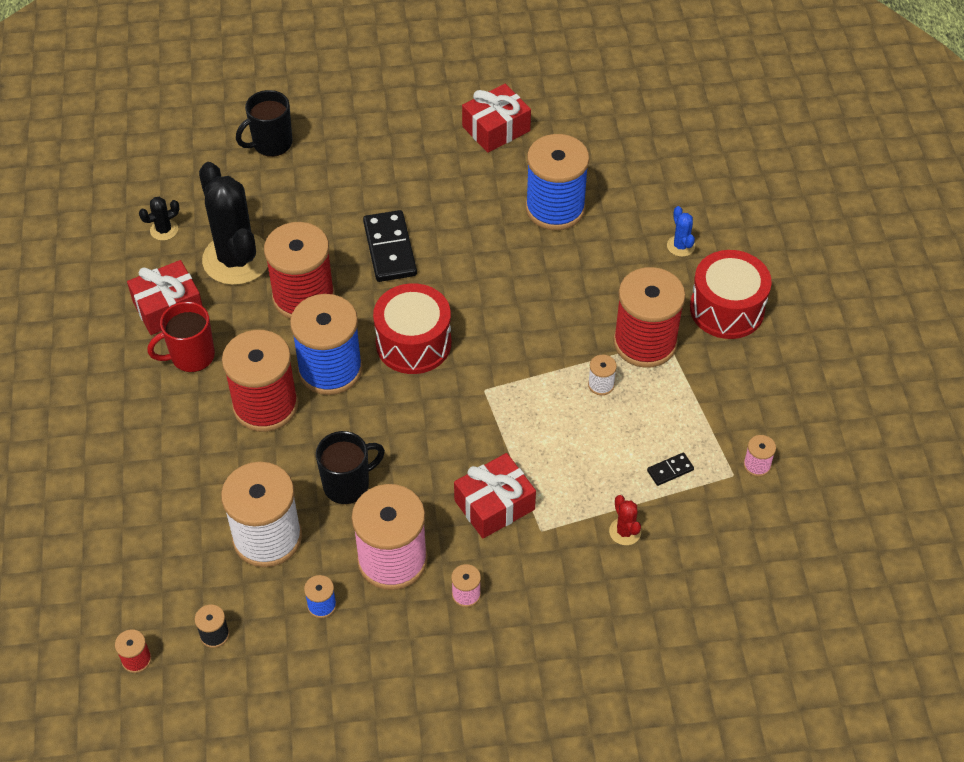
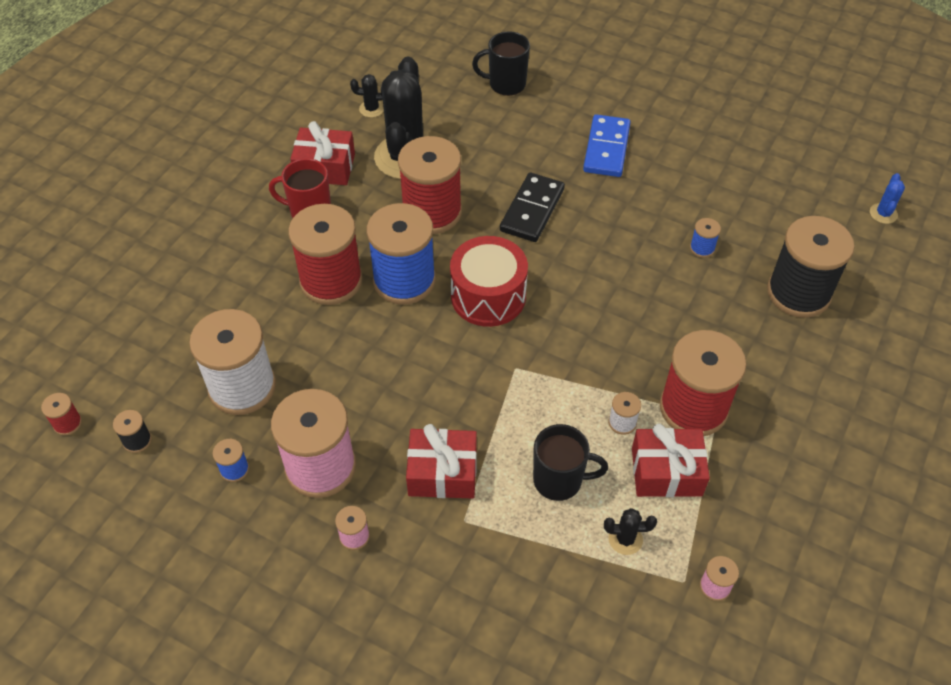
camera: 35 degrees right, 0 degrees up
(348, 485) = (339, 382): black mug -> black mug (559, 480)
(410, 160) = (606, 148): none -> blue domino
(496, 129) = (701, 158): red gift -> red gift (666, 472)
(555, 208) = (702, 248): blue spool -> blue spool, size x0.41
(625, 531) = (538, 570): red cactus -> none
(655, 206) = (798, 293): none -> black spool
(670, 470) = (625, 539): black domino -> black cactus
(680, 246) = (796, 340): blue cactus -> blue cactus (883, 213)
(727, 309) = (798, 421): red drum -> none

